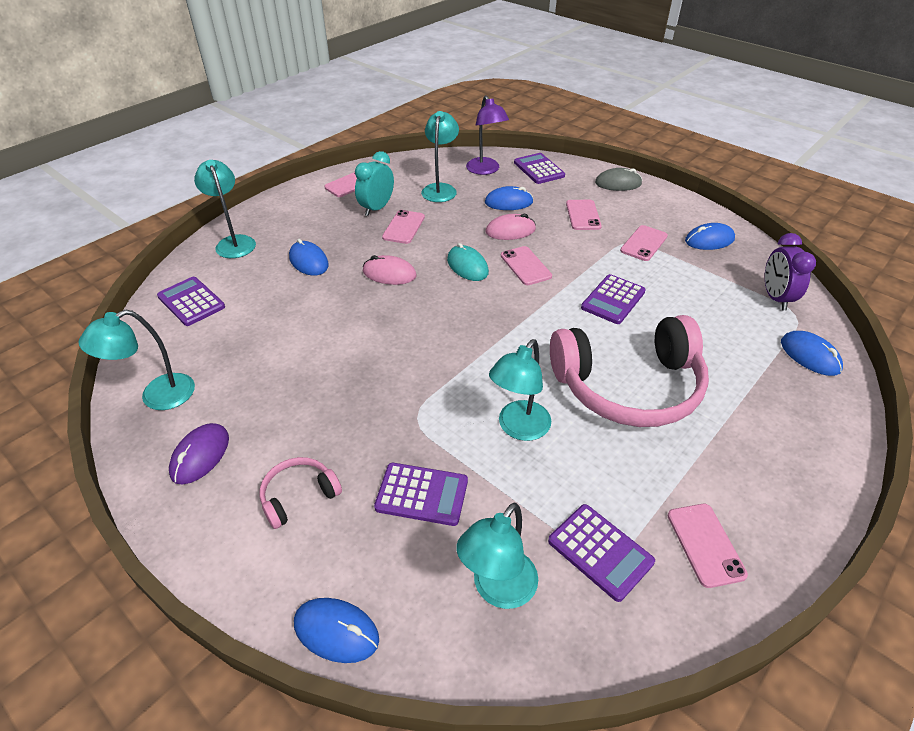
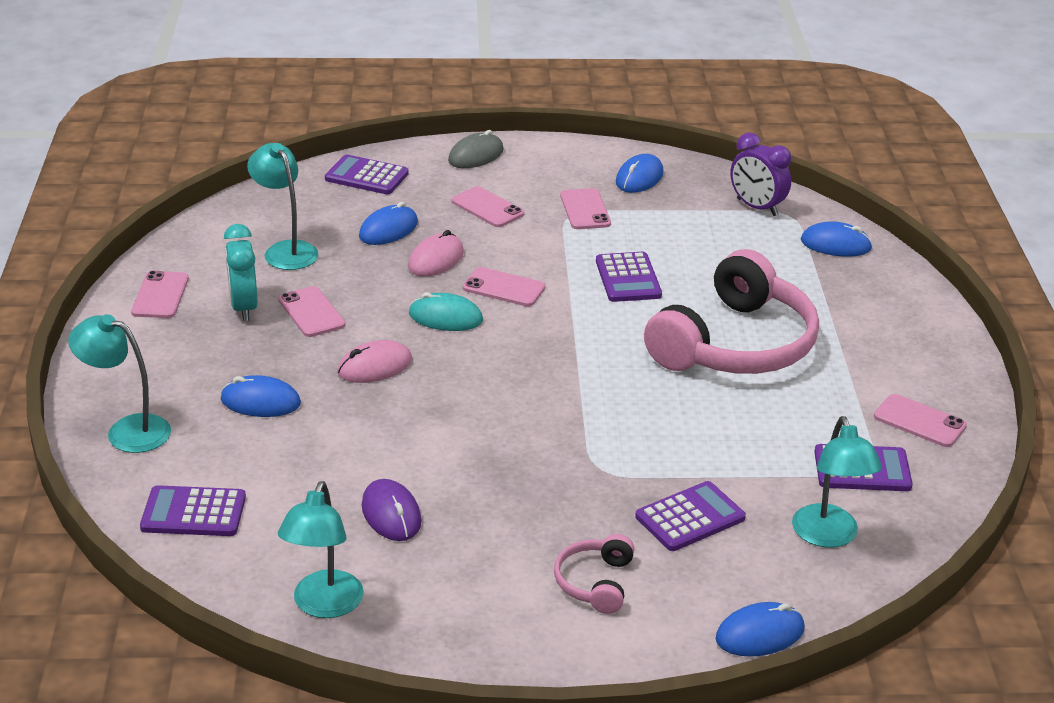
camera: 45 degrees left, 10 degrees down
(200, 455) = (457, 615): purple mouse -> purple mouse (391, 514)
(485, 170) = (305, 204): purple lamp -> none
(518, 428) = (695, 426): turquoise lamp -> none

